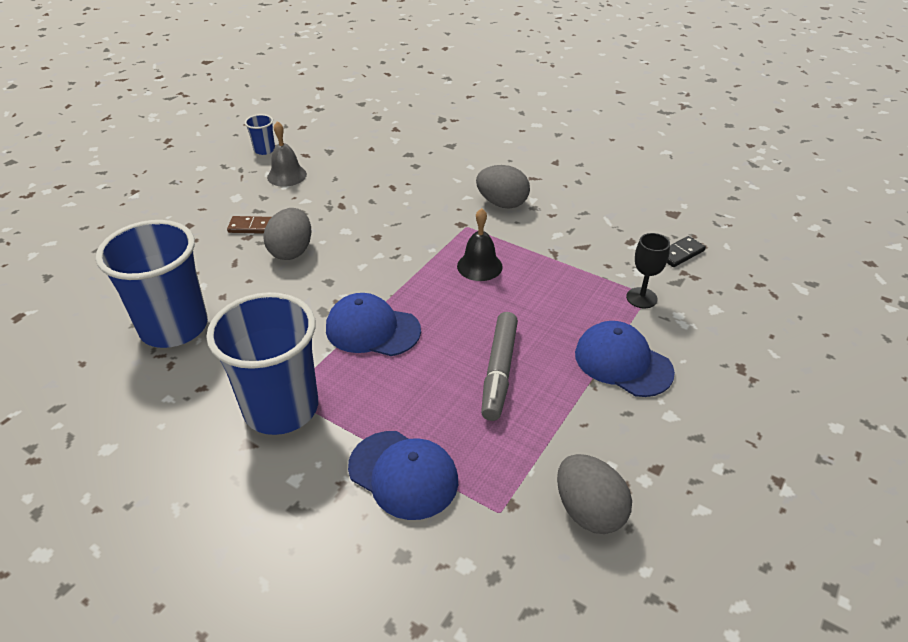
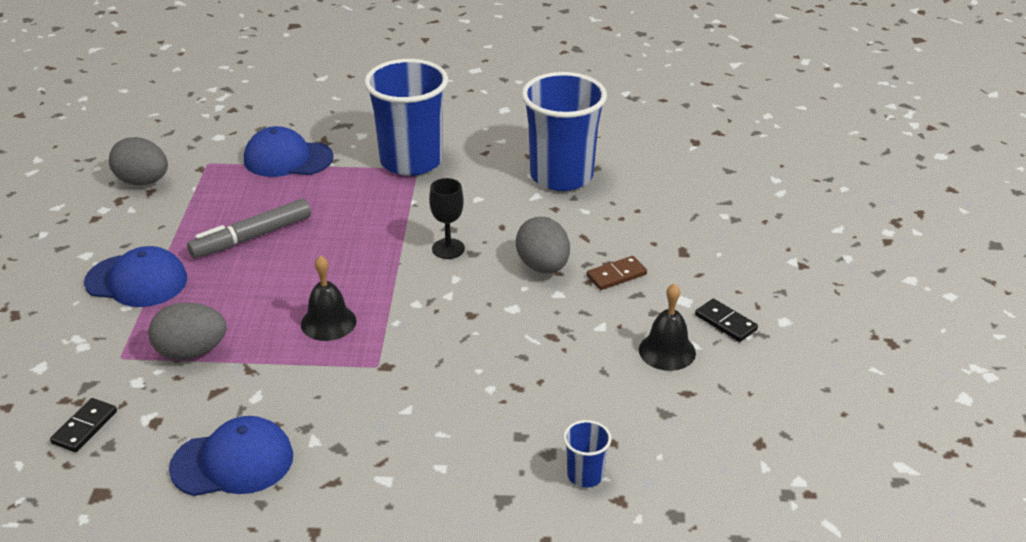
camera: 150 degrees right, 5 degrees down
(232, 178) = (725, 322): none -> black domino
(264, 150) = (749, 378): blue cup -> blue cup (585, 475)
(287, 175) = (667, 351): grey bell -> black bell
(372, 329) = (390, 230): blue cap -> blue cap (233, 462)
(499, 371) = (251, 237): grey marker -> grey marker turned 105 degrees counterclockwise
(502, 203) = (352, 417): grey egg -> grey egg (191, 352)
(641, 298) = (128, 350): black goblet -> black goblet (448, 249)

